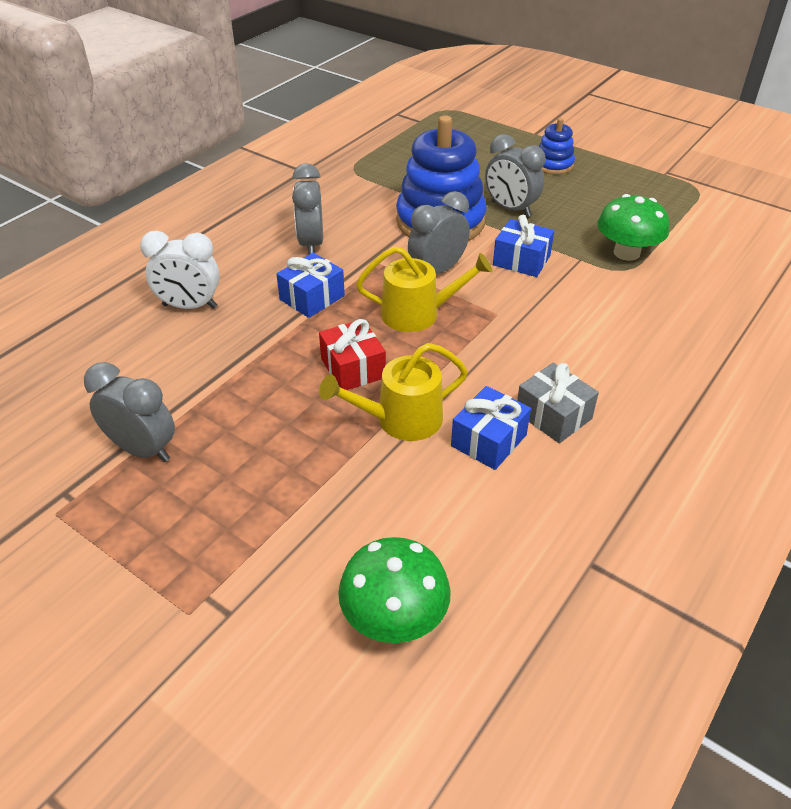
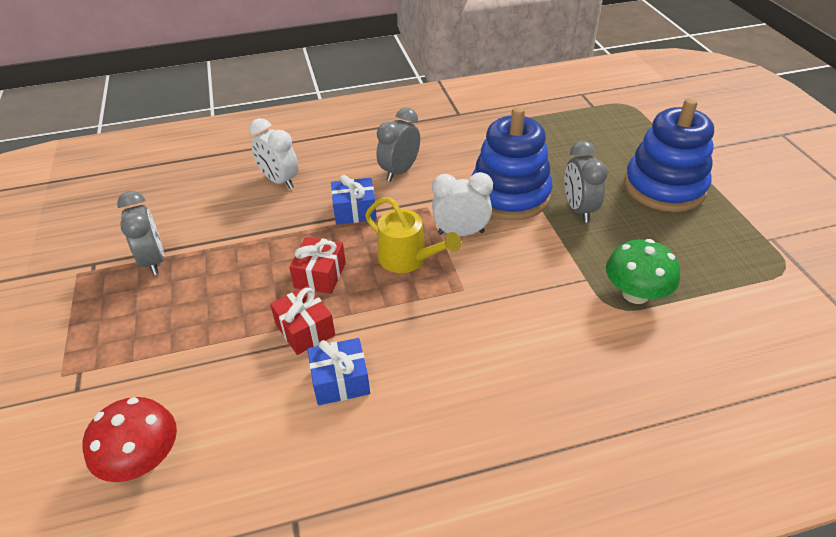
camera: 40 degrees right, 0 degrees up
(394, 617) = (143, 460): green mushroom -> red mushroom
(401, 420) = (305, 330): yellow watering can -> red gift
(437, 271) = (461, 233): grey clock -> white clock
(521, 260) = (535, 256): blue gift -> none
(553, 165) = (664, 187): blue stacking toy -> blue stacking toy, size x2.04
(553, 415) = (406, 392): grey gift -> none

